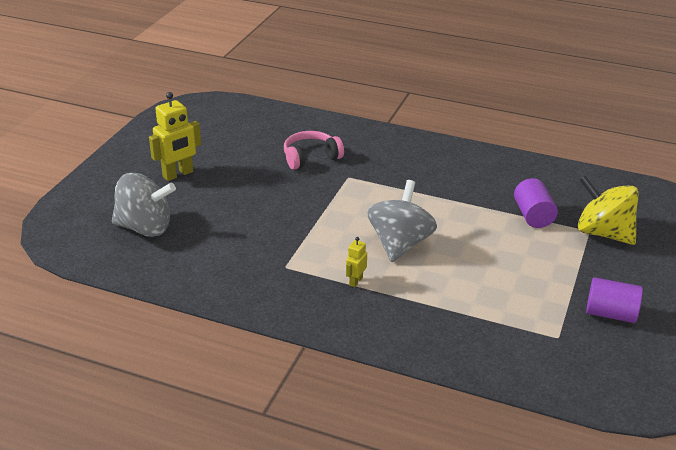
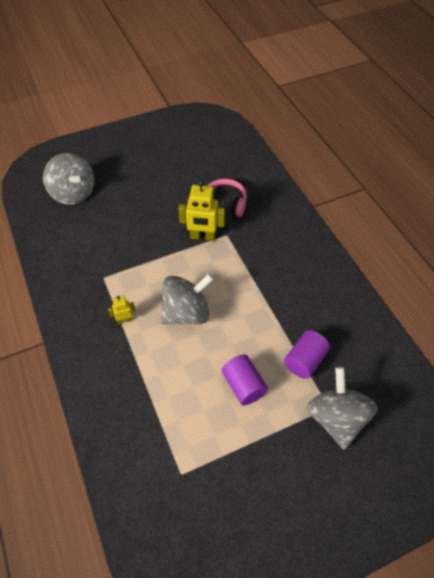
camera: 45 degrees right, 20 degrees up
(178, 174) = (136, 166): yellow robot -> yellow robot (203, 237)
(603, 233) = (336, 418): yellow spinning top -> grey spinning top
(610, 314) = (242, 490): purple cylinder -> purple cylinder (243, 385)

